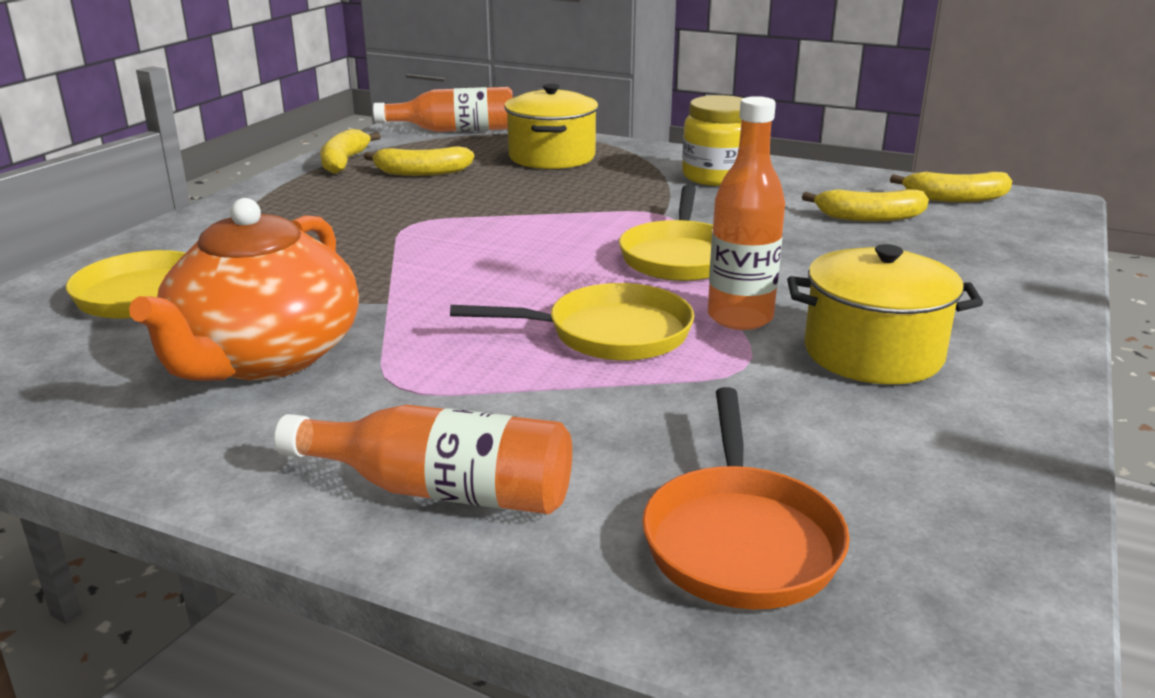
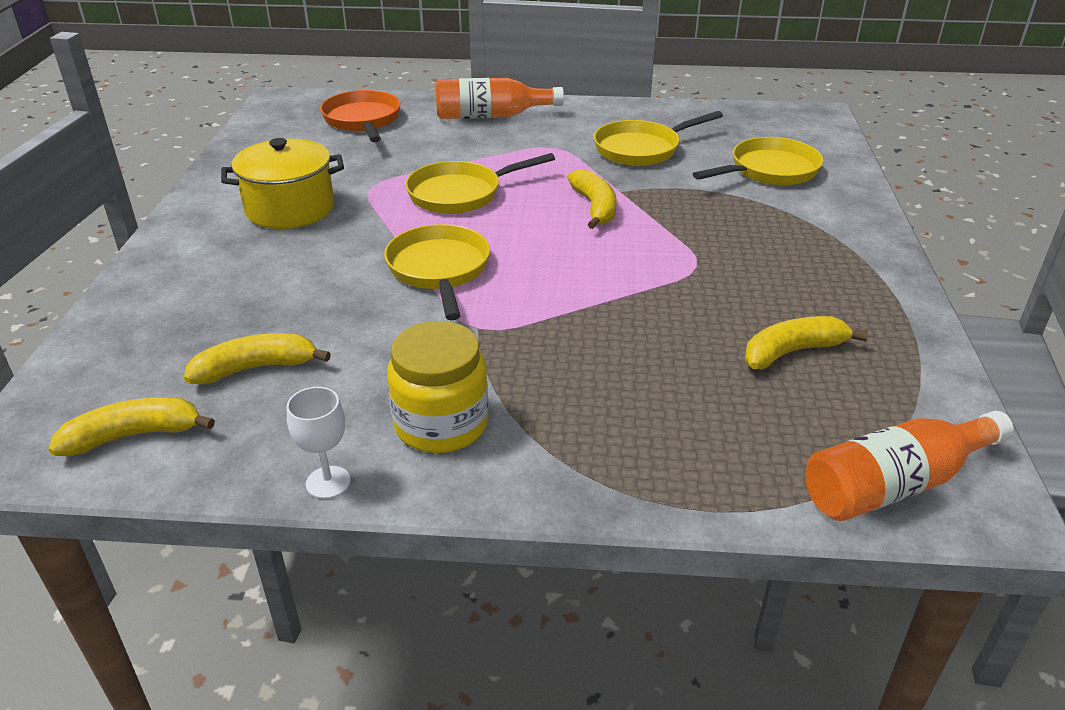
camera: 160 degrees right, 10 degrees up
(265, 357) = (641, 149): orange teapot -> yellow pan
(344, 162) = (906, 355): yellow banana -> yellow banana (595, 207)
(552, 157) = (681, 429): yellow pot -> none
(740, 318) = (378, 220): orange bottle -> none
(801, 167) = (328, 482): none -> white goblet

